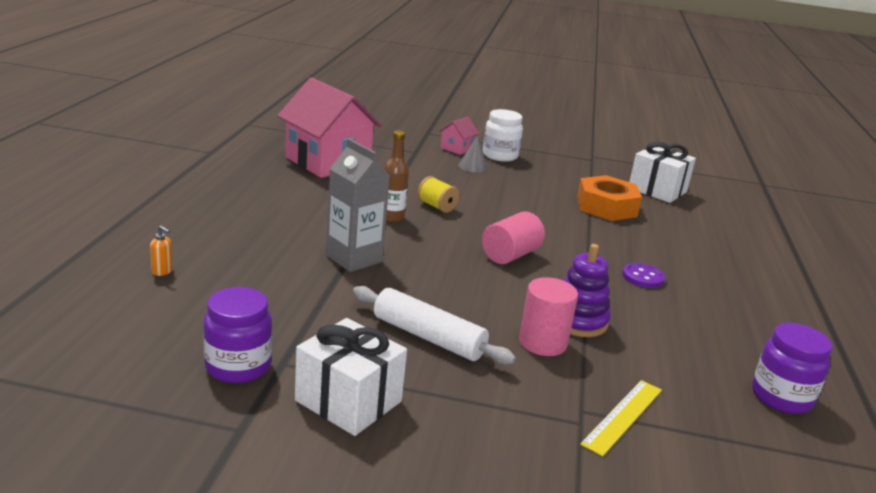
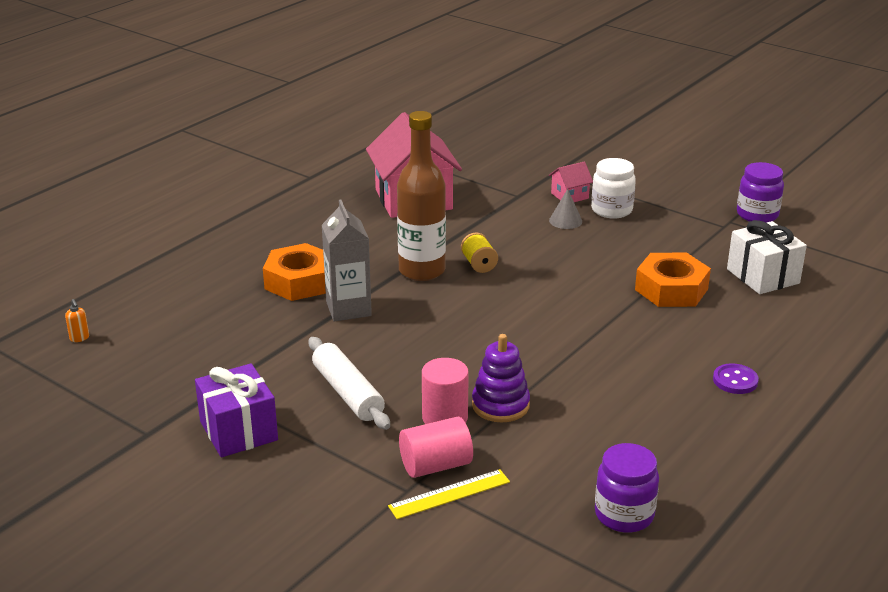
camera: 30 degrees right, 5 degrees up
(162, 272) = (182, 296): orange soap dispenser -> orange soap dispenser (79, 338)
(238, 367) = (180, 387): purple jar -> purple jar (757, 215)
(281, 241) = (299, 281): none -> orange nut
(348, 401) = (238, 431): white gift -> purple gift
(392, 217) = (422, 271): brown bottle -> brown bottle, size x1.87
(510, 255) = (502, 328): pink cylinder -> pink cylinder (435, 465)
(643, 277) = (620, 374): purple button -> purple button (735, 380)

